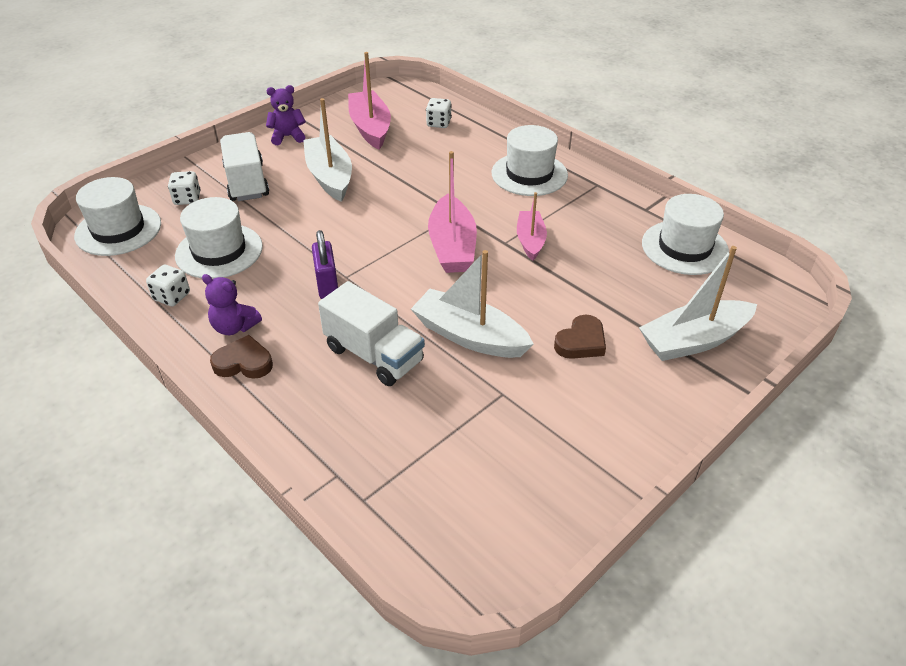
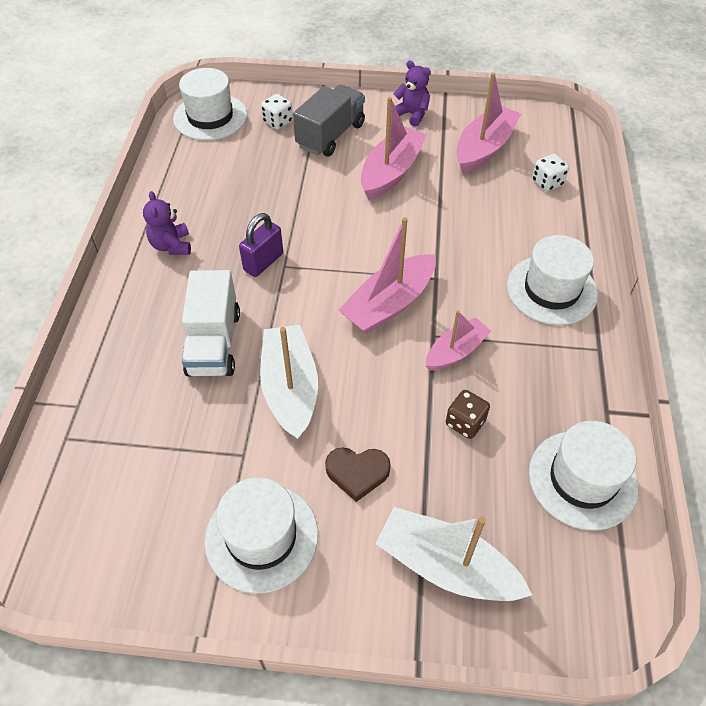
camera: 50 degrees right, 10 degrees up
(172, 296) = (171, 192): white dice -> none
(219, 251) = (240, 179): white hat -> white hat (261, 537)
(243, 362) = (141, 276): brown heart -> none
(247, 182) = (330, 135): white truck -> grey truck
(330, 177) = (391, 172): white boat -> pink boat
(592, 270) = (465, 422): none -> brown dice

